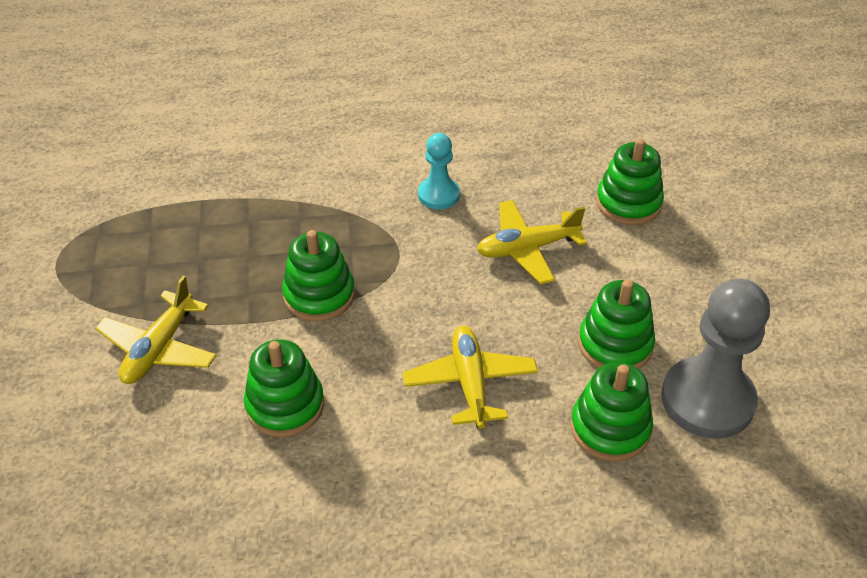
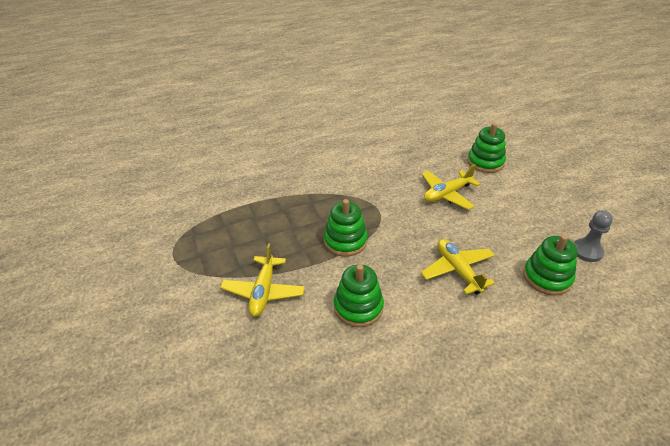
camera: 15 degrees left, 5 degrees down
(438, 195) = (383, 176): turquoise pawn -> none
(615, 345) = (522, 233): green stacking toy -> none
(707, 400) = (587, 251): grey pawn -> grey pawn, size x0.55

